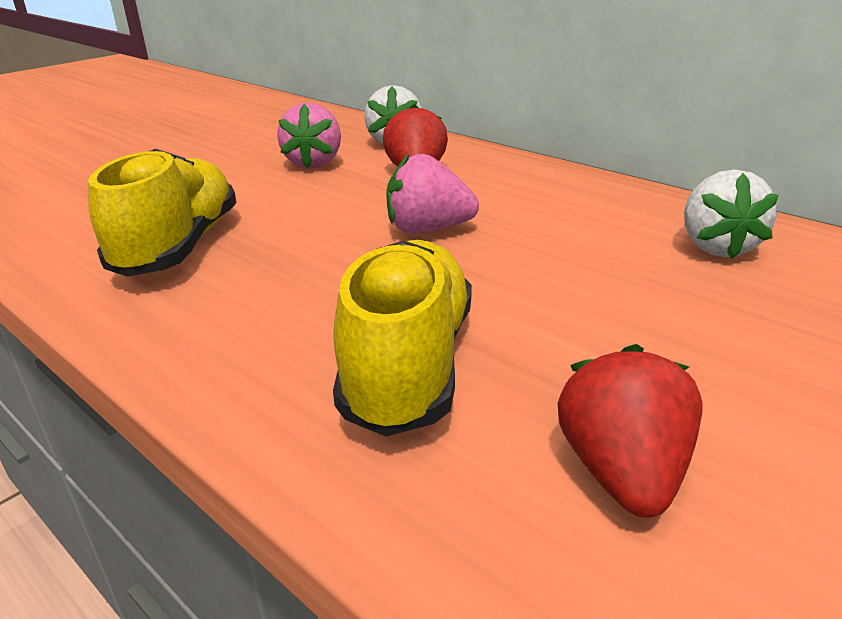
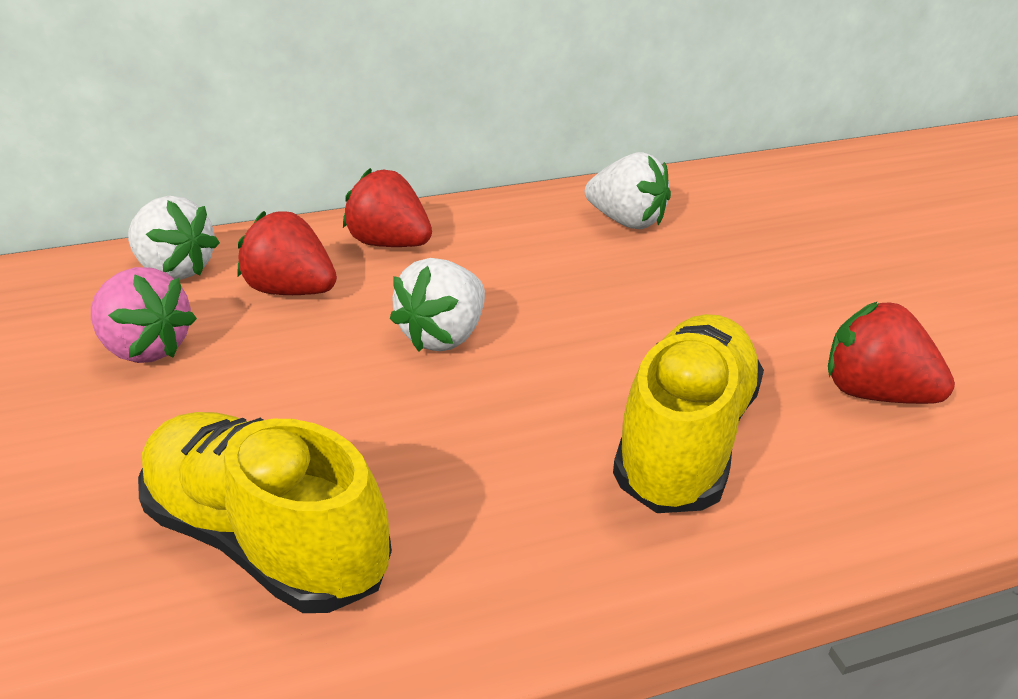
camera: 60 degrees left, 5 degrees up
(408, 364) = (685, 438): yellow shoe -> yellow shoe turned 75 degrees clockwise
(428, 230) = (444, 336): pink strawberry -> white strawberry
(515, 179) = (390, 244): none -> red strawberry

